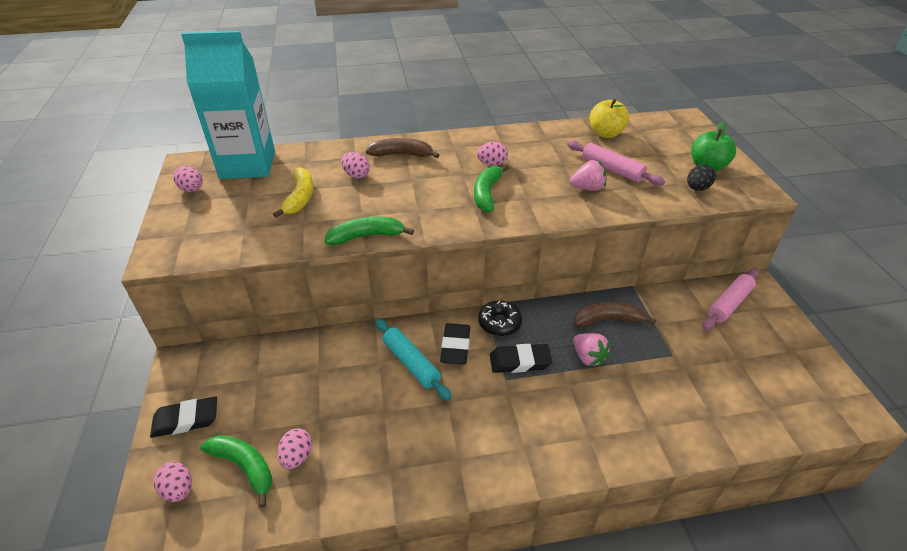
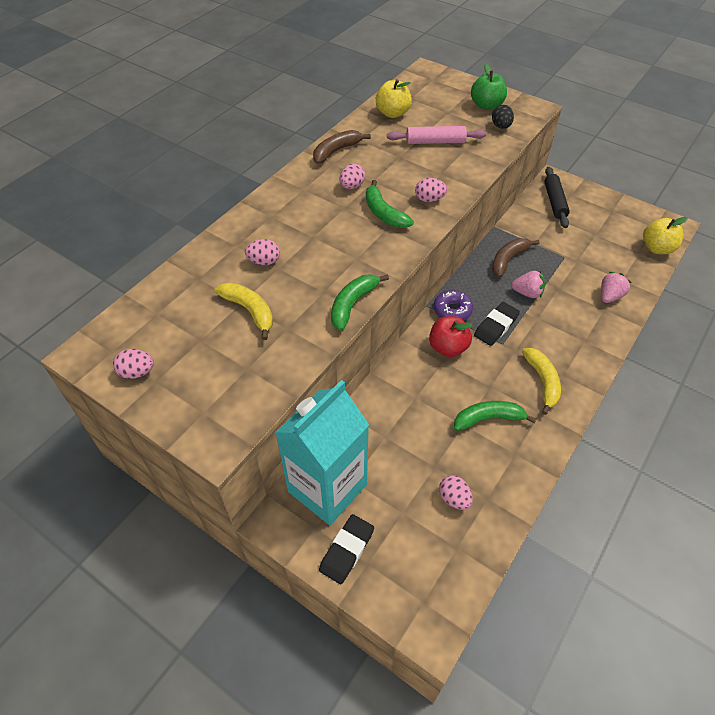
camera: 45 degrees left, 10 degrees up
(178, 490) = (413, 590): pink egg -> pink egg (429, 199)
(244, 467) = (432, 536): green banana -> green banana (488, 419)
(248, 165) = (150, 315): turquoise carton -> turquoise carton (327, 488)
(402, 154) = (272, 220): brown banana -> brown banana (336, 151)
(411, 363) = (436, 381): turquoise rolling pin -> none
(455, 346) = (448, 347): black eraser -> red apple
(497, 436) = (542, 382): none -> yellow banana
(499, 323) = (452, 310): black donut -> purple donut
(587, 188) = (440, 166): pink strawberry -> pink strawberry (609, 296)
(729, 304) = (555, 202): pink rolling pin -> black rolling pin
(802, 419) = (657, 248): none -> yellow apple

